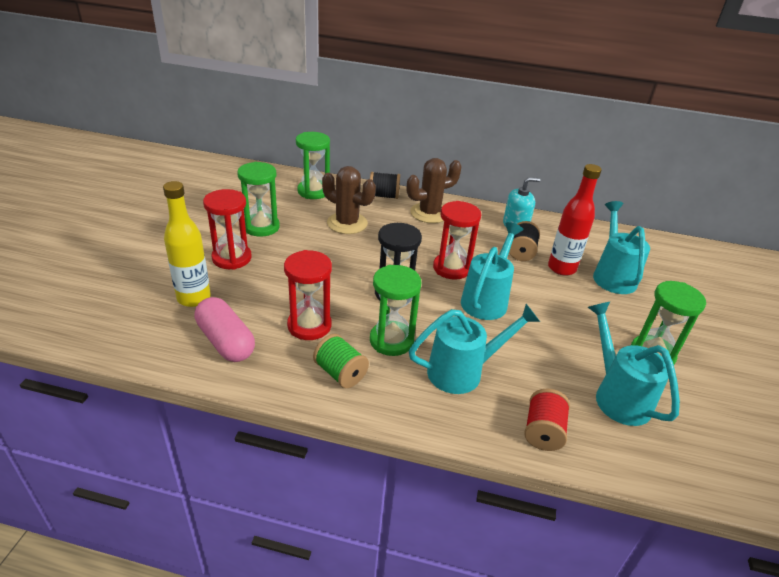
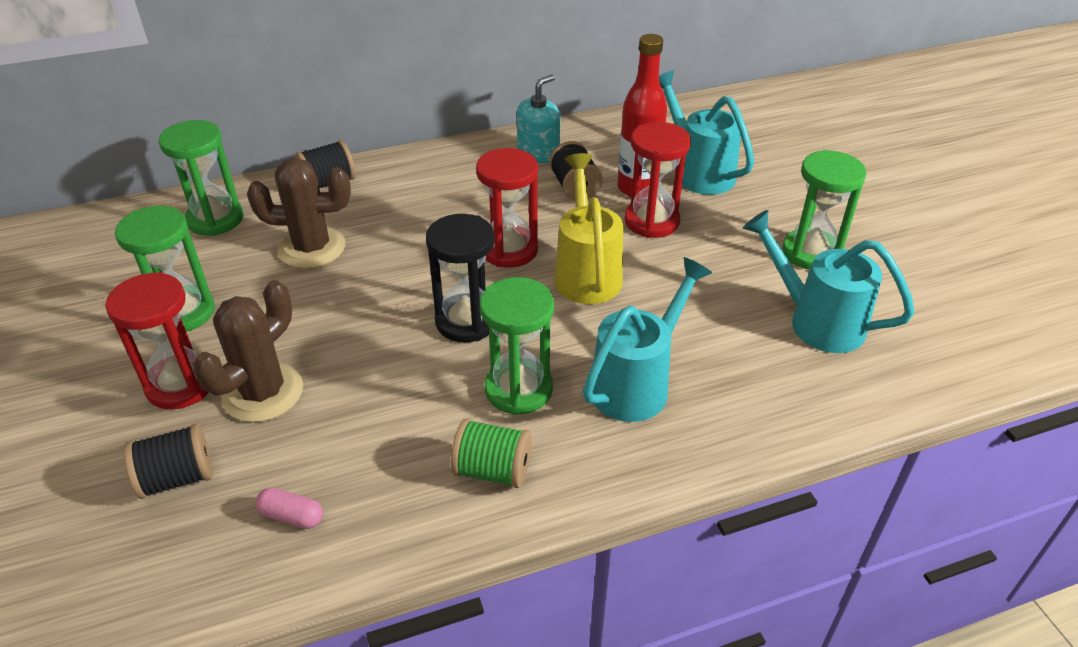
camera: 30 degrees left, 5 degrees up
(194, 298) = (177, 478): yellow bottle -> black spool
(226, 341) = (292, 516): pink capsule -> pink capsule, size x0.49
(309, 325) = (392, 427): red hourglass -> red hourglass (651, 221)
(429, 213) = (414, 182): brown cactus -> brown cactus (263, 393)
(486, 299) = (586, 273): turquoise watering can -> yellow watering can
(543, 431) = (779, 408): red spool -> none

